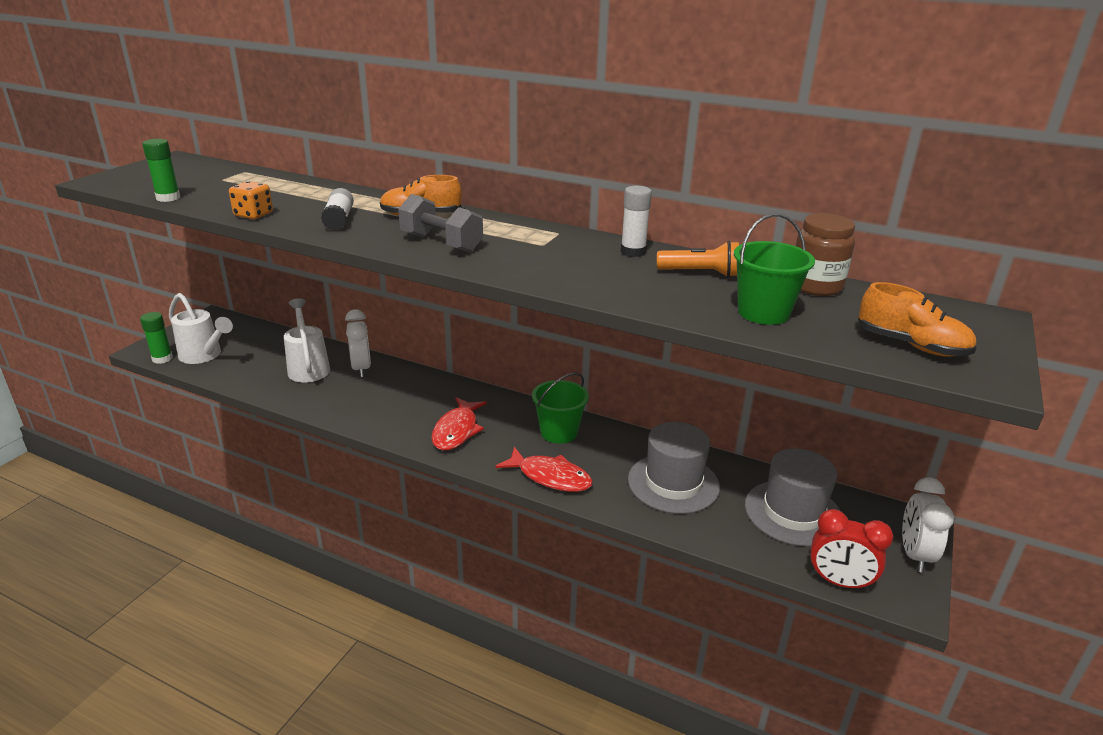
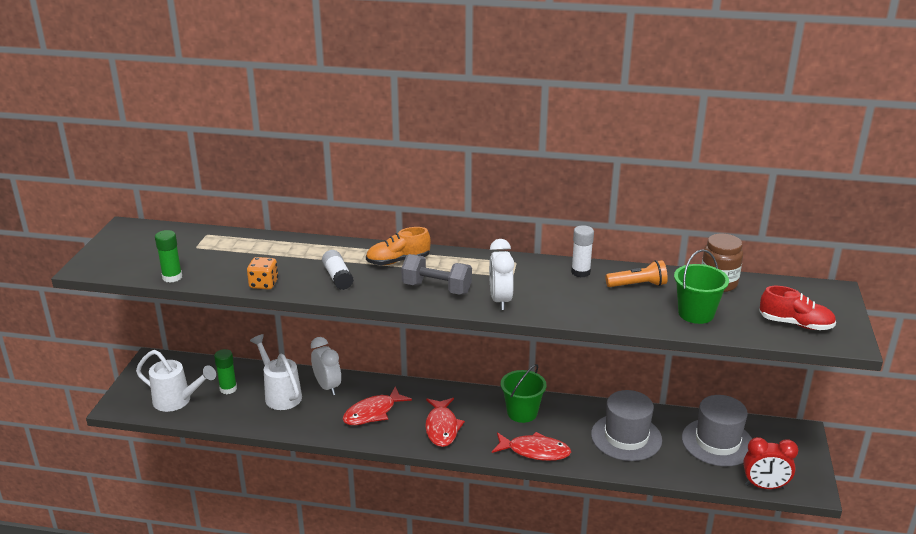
camera: 15 degrees left, 0 degrees up
(162, 359) = (140, 411): green glue stick -> green glue stick (228, 389)
(391, 402) = (373, 413): none -> red fish
(911, 345) = (795, 324): orange shoe -> red shoe
(914, 555) = (806, 456): white clock -> white clock (500, 300)

